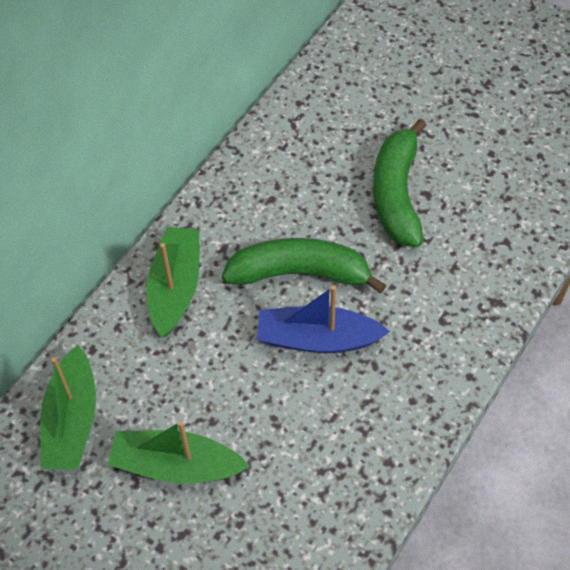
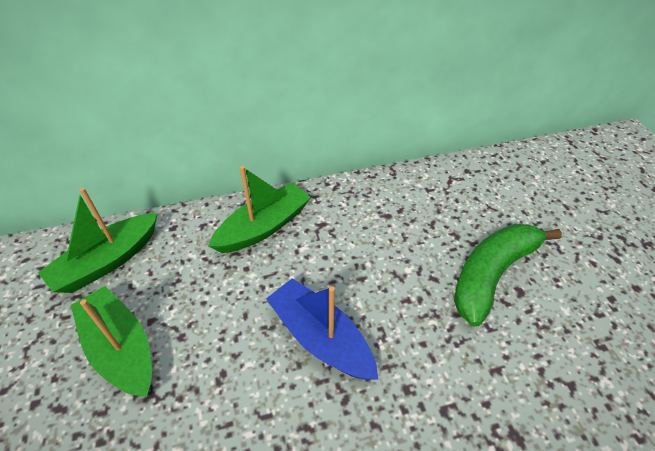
camera: 40 degrees right, 10 degrees down
(299, 273) = (357, 278): green banana -> none

